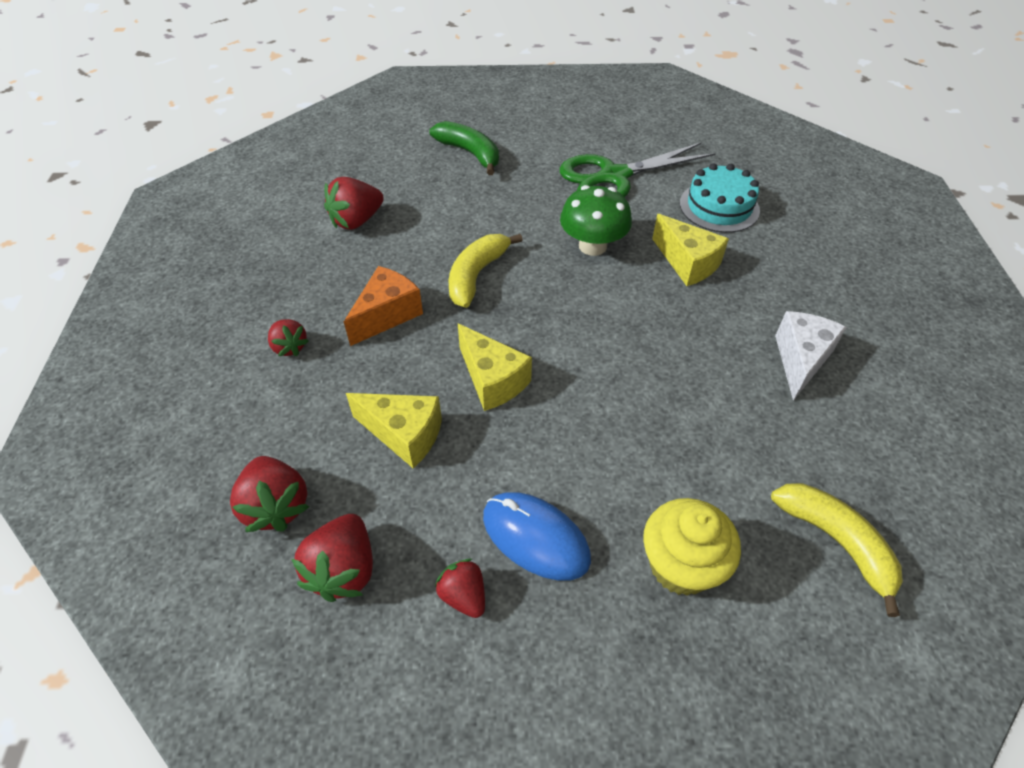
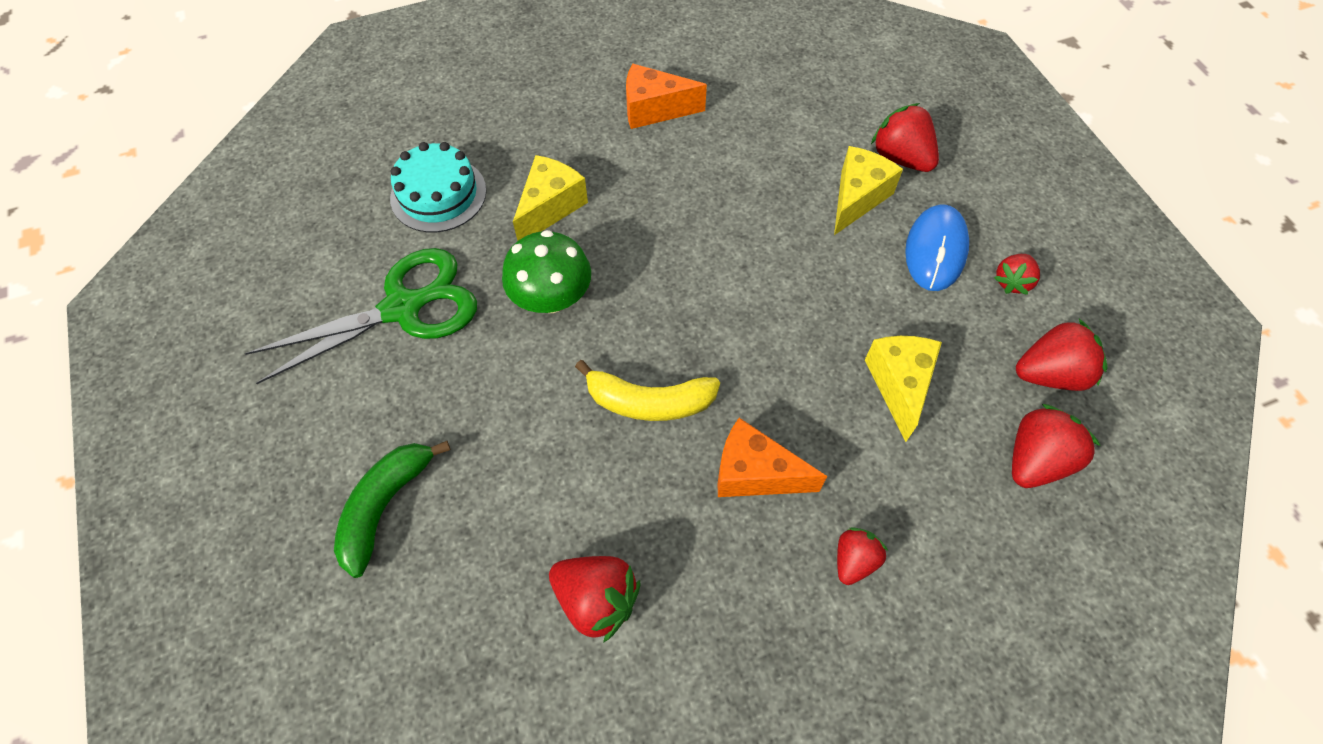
camera: 110 degrees left, 10 degrees up
(492, 380) = (795, 333): yellow cheese -> yellow cheese (857, 198)
(614, 177) = (403, 308): green scissors -> green scissors turned 75 degrees counterclockwise
(681, 565) = (901, 158): yellow cupcake -> red strawberry
(800, 360) = (654, 109): white cheese -> orange cheese
(836, 542) = (827, 78): yellow banana -> none

